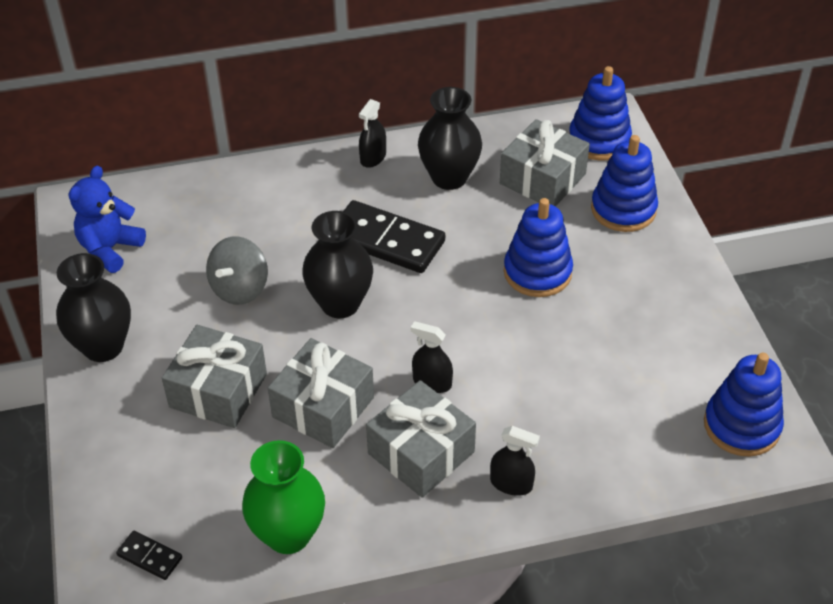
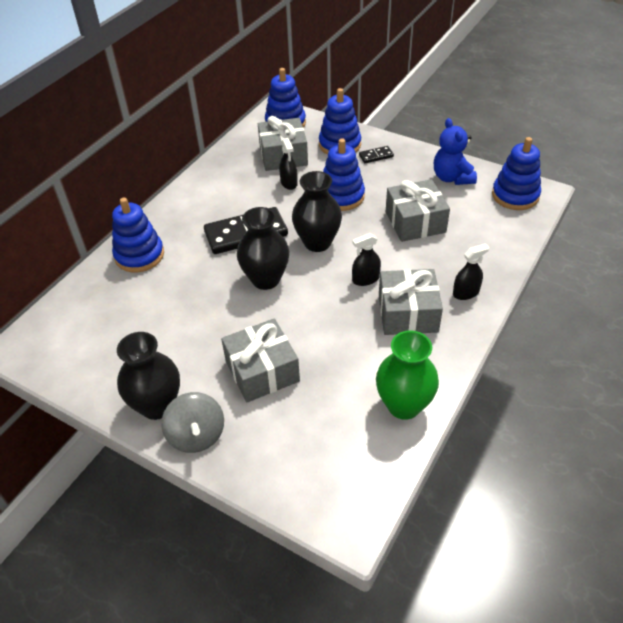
camera: 45 degrees left, 0 degrees up
(110, 249) = (82, 353): blue teddy bear -> blue teddy bear (452, 178)
(149, 557) = (350, 484): black domino -> black domino (376, 156)
(240, 289) = (198, 313): grey spinning top -> grey spinning top (196, 435)
(266, 189) = (139, 255): none -> blue stacking toy
(323, 407) = (330, 333): grey gift -> grey gift (415, 222)
(373, 158) = (180, 201): black spray bottle -> black spray bottle (289, 183)
(449, 178) = (235, 184): black vase -> black vase (317, 242)

